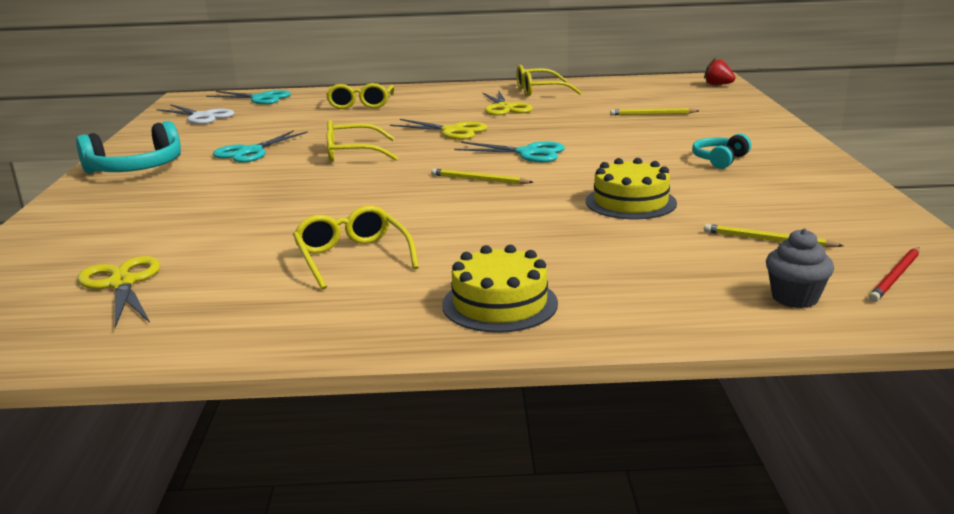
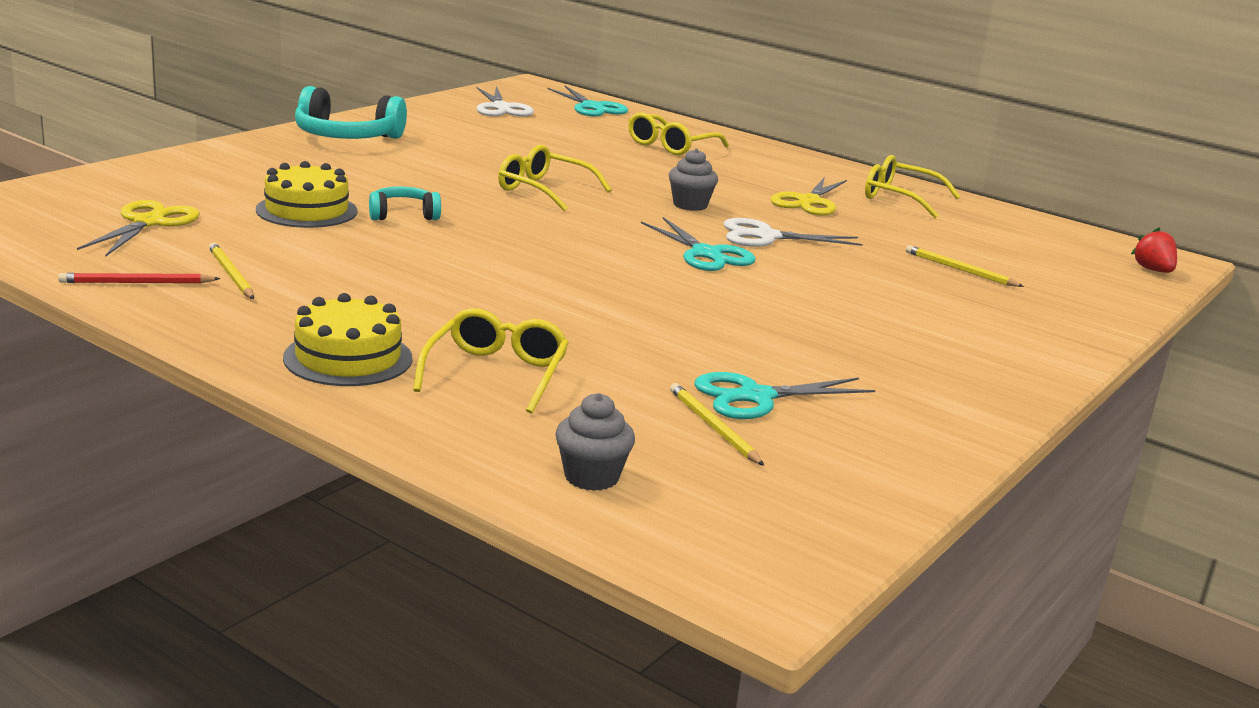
camera: 35 degrees right, 0 degrees up
(250, 152) = (464, 156): turquoise scissors -> turquoise scissors (756, 397)
(352, 257) = (332, 275): yellow glasses -> yellow glasses (496, 373)
(453, 131) = (690, 205): yellow scissors -> grey cupcake
(479, 180) = (592, 258): yellow pencil -> yellow pencil (231, 274)
(532, 132) = (766, 237): none -> white scissors
(630, 202) = (677, 338): yellow cake -> yellow cake (306, 210)
(719, 160) = (894, 343): turquoise headphones -> turquoise headphones (403, 215)
(895, 277) = (742, 514): red pencil -> red pencil (136, 283)

